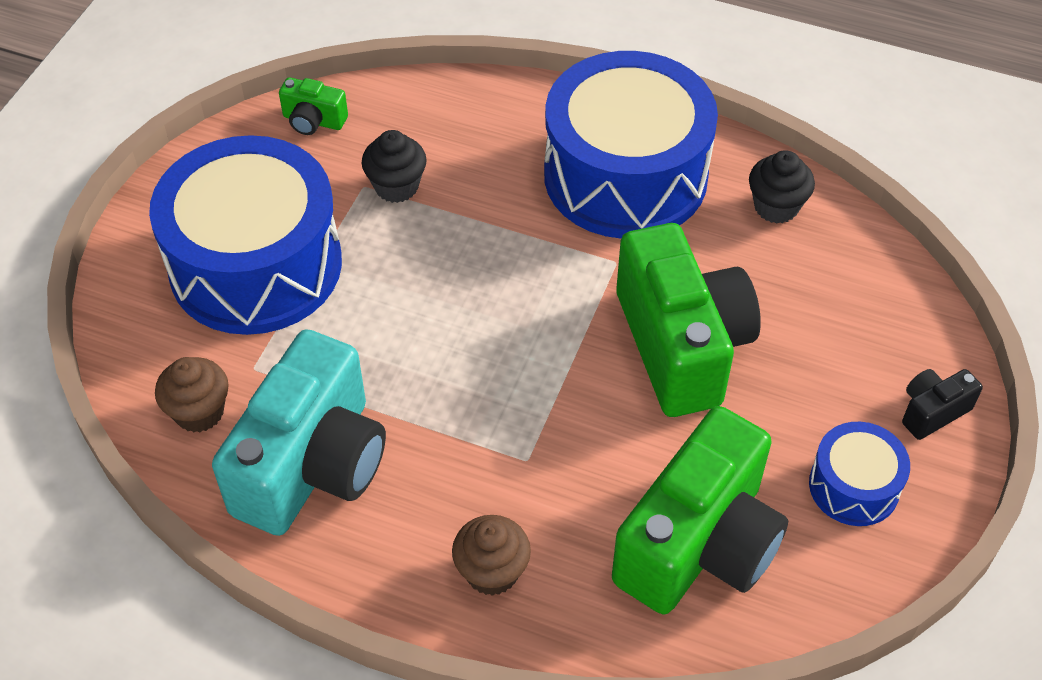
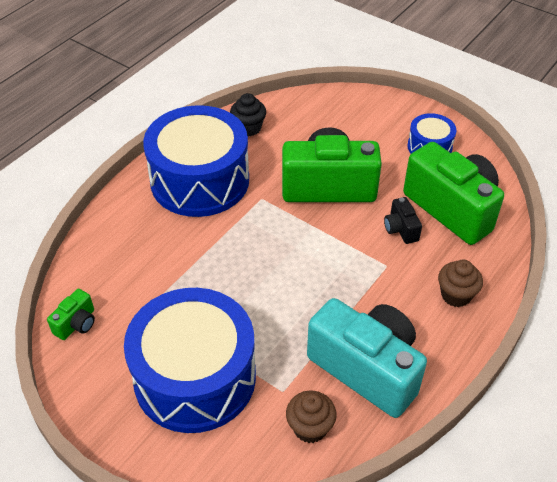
camera: 75 degrees left, 5 degrees down
(396, 186) = (159, 288): black cupcake -> none
(932, 411) = (393, 110): black camera -> black camera (401, 229)

